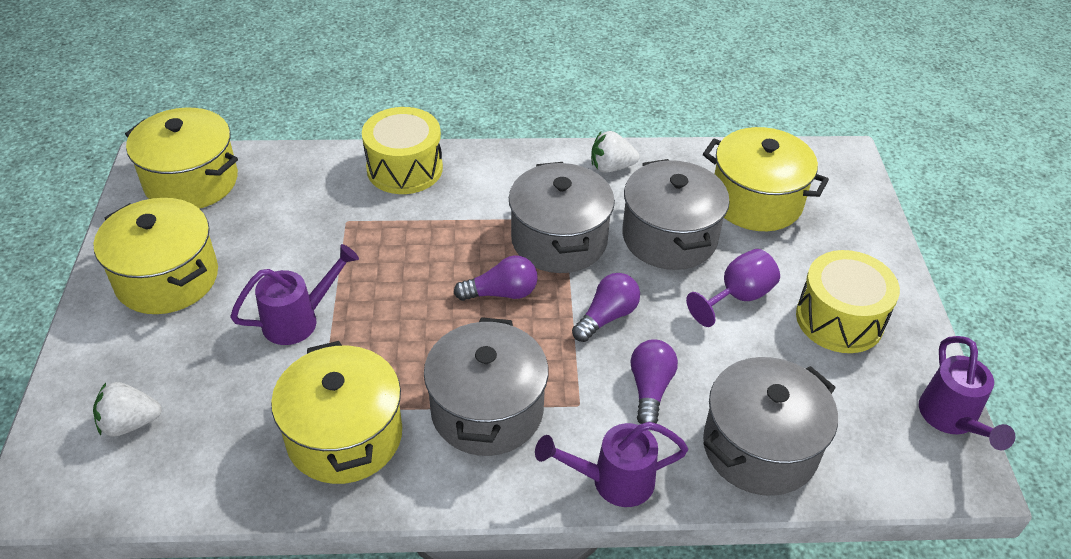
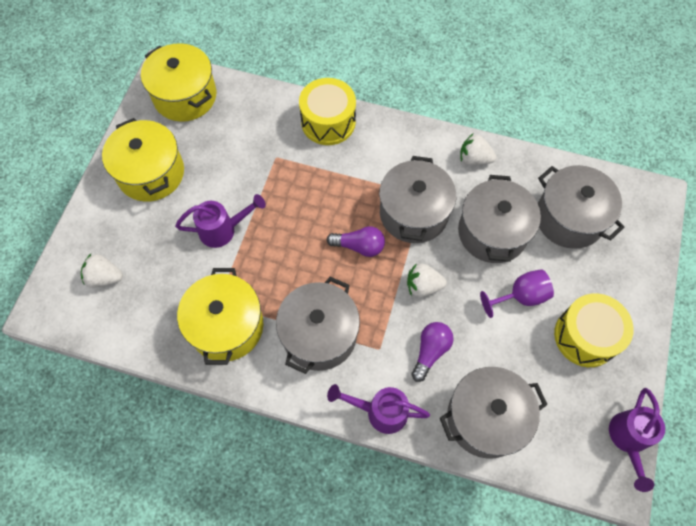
camera: 20 degrees right, 20 degrees up
(607, 317) = (423, 286): purple light bulb -> white strawberry
(756, 201) = (569, 218): yellow pot -> grey pot

